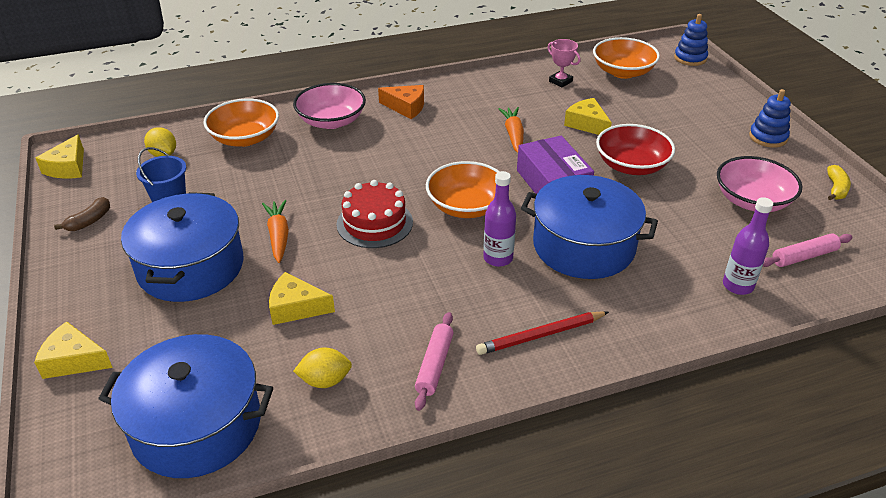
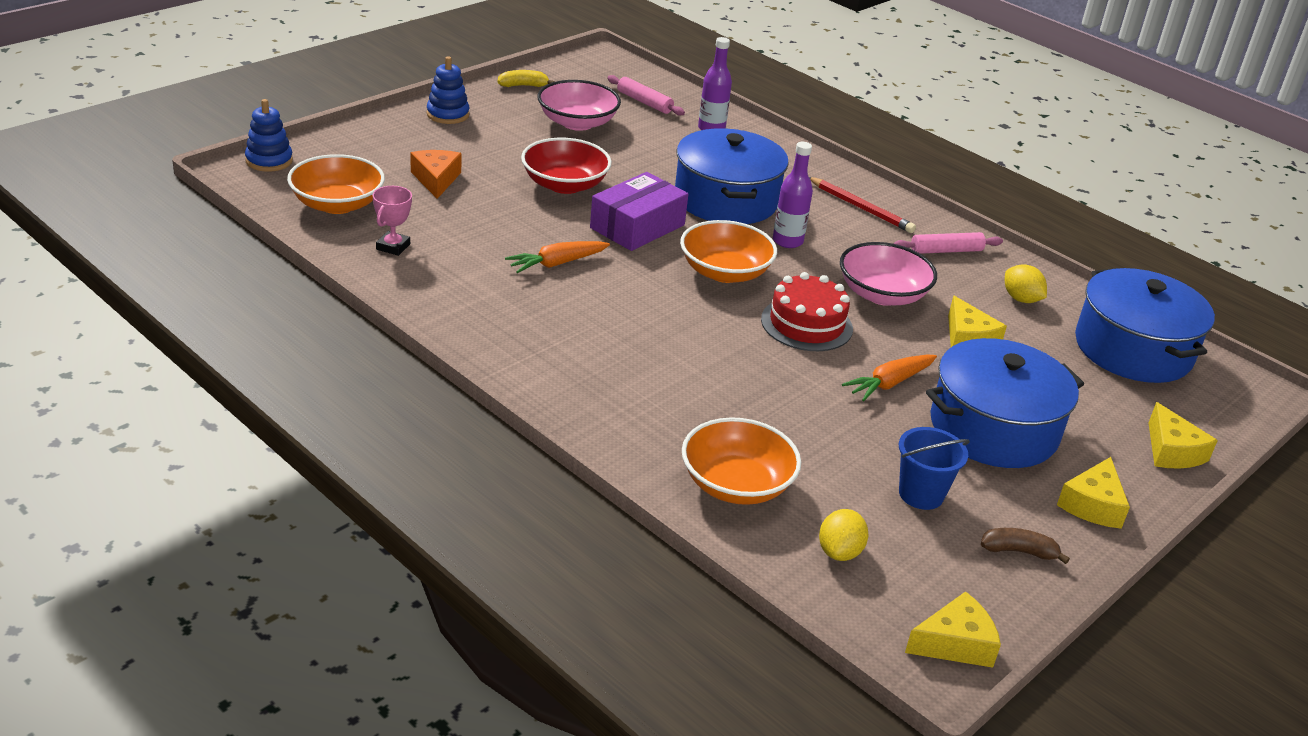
camera: 120 degrees left, 5 degrees down
(331, 121) = (632, 416): pink bowl -> pink bowl (882, 294)
(406, 107) = (548, 359): orange cheese -> orange cheese (436, 179)
(587, 124) = (494, 218): yellow cheese -> yellow cheese (1093, 505)

